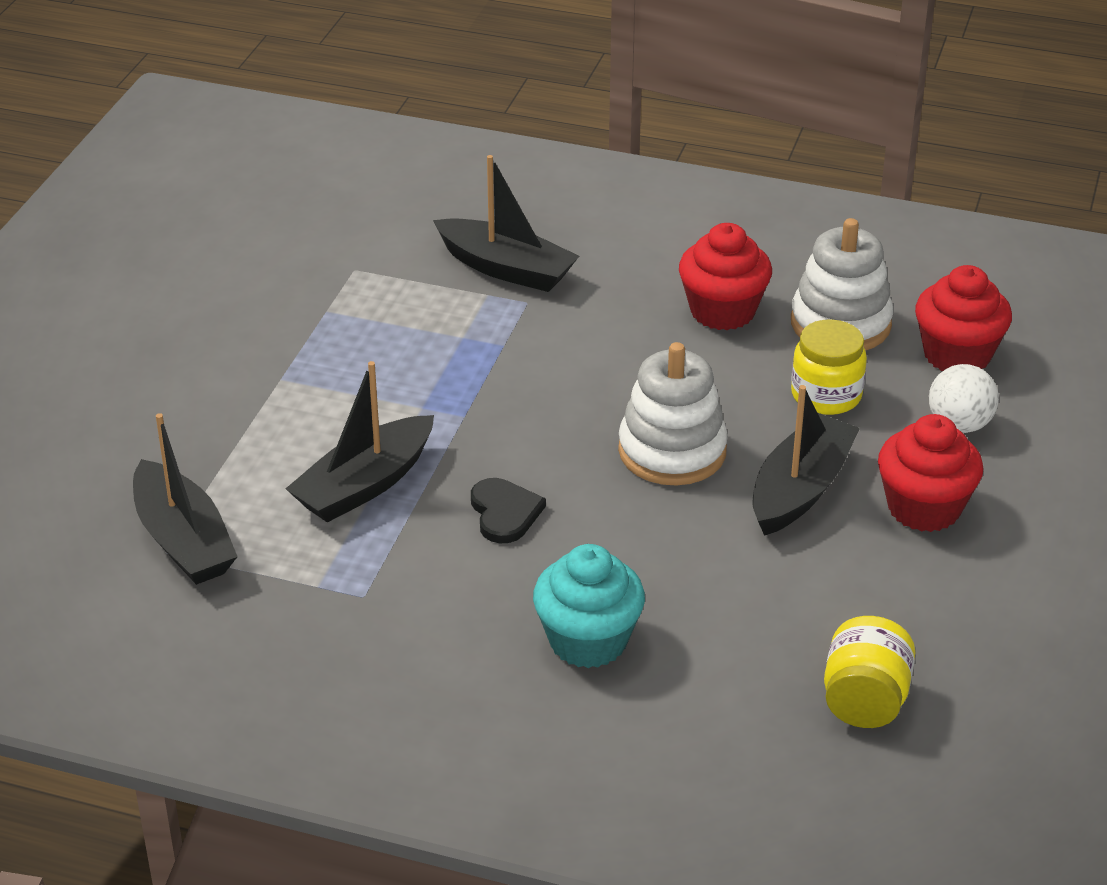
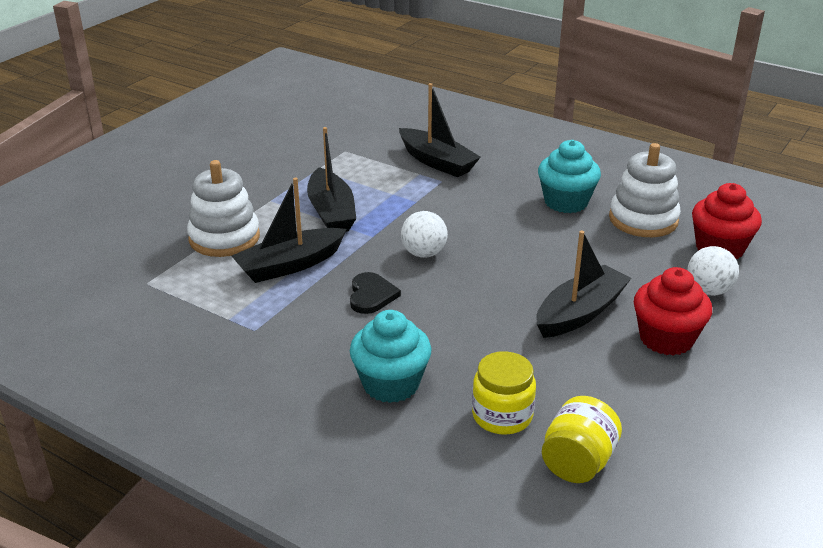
camera: 15 degrees right, 5 degrees down
(183, 540) = (161, 279): black boat -> black boat (331, 212)
(551, 432) = (424, 253): none -> white ball
(672, 451) = (499, 276): white stacking toy -> white stacking toy (224, 238)
(722, 311) = (566, 202): red cupcake -> turquoise cupcake
(826, 395) = (618, 259): yellow jar -> yellow jar (502, 416)

